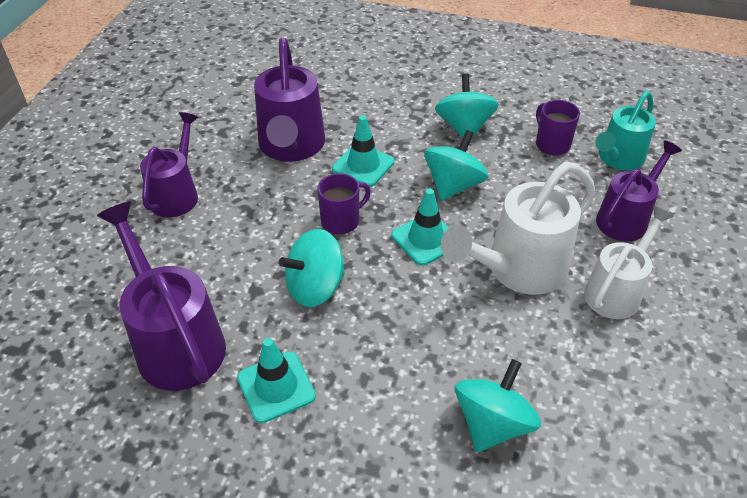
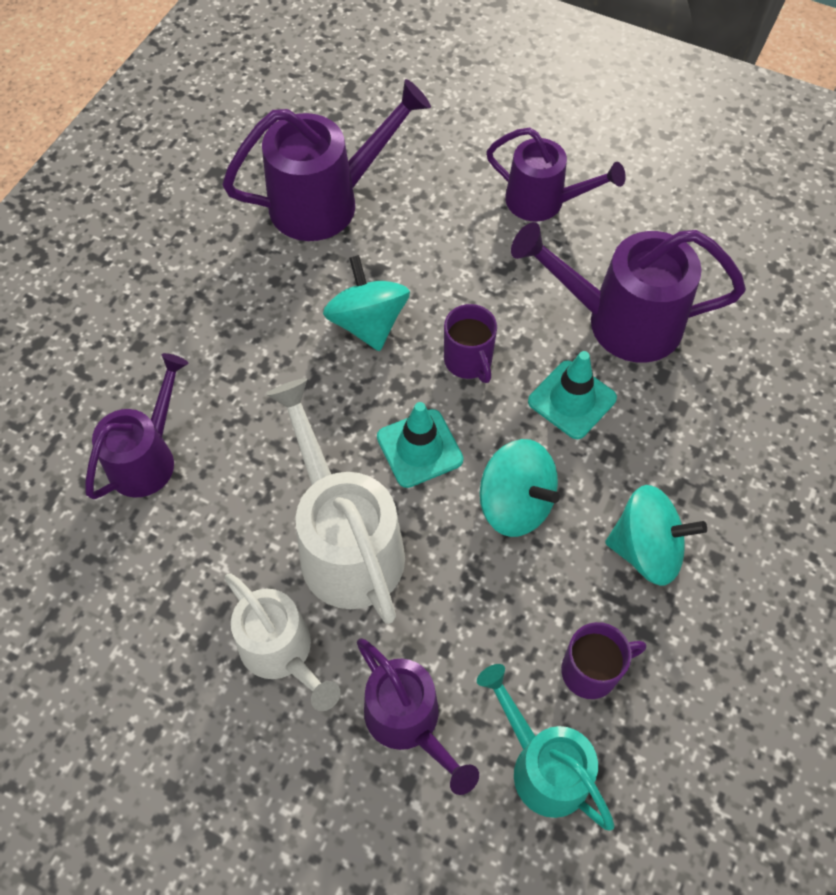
camera: 100 degrees right, 15 degrees up
(276, 387) = (249, 278): turquoise traffic cone -> none
(492, 423) = (148, 457): turquoise spinning top -> purple watering can

